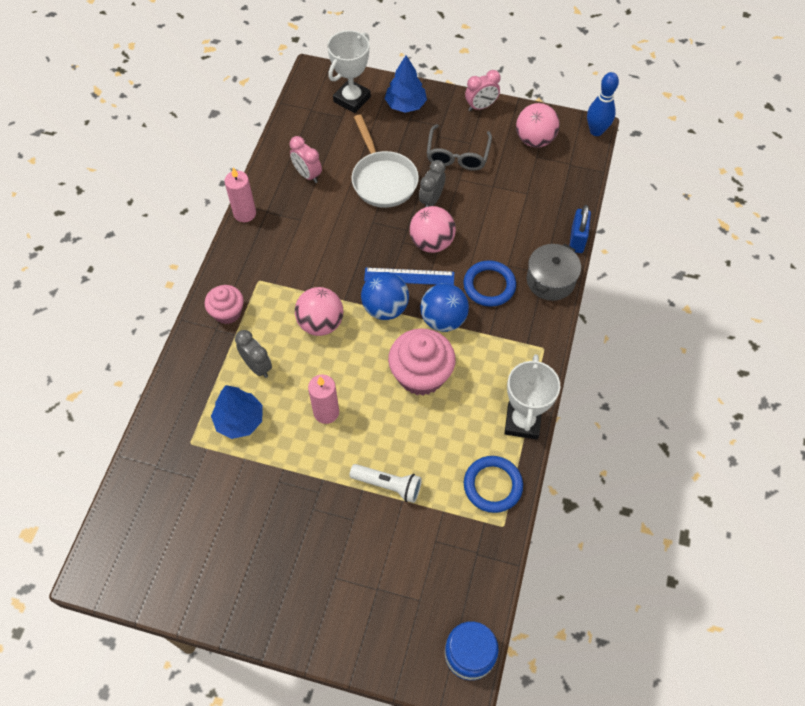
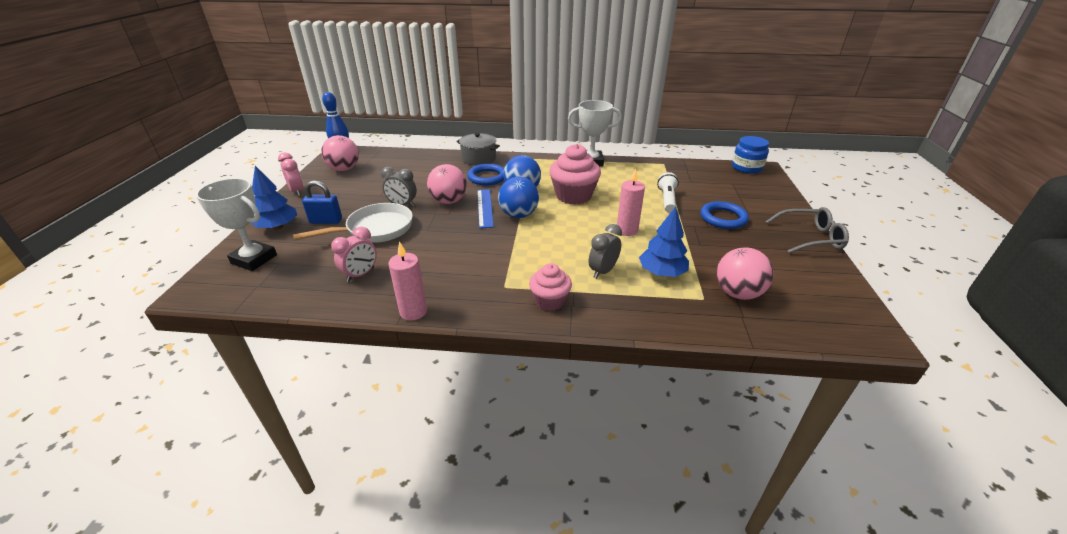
camera: 100 degrees left, 25 degrees down
(321, 323) = (544, 243): pink ball -> pink ball (737, 293)
(457, 155) = (353, 197): grey glasses -> grey glasses (810, 237)
(492, 485) = (640, 167): blue ring -> blue ring (723, 218)
(577, 240) = (443, 152): blue padlock -> blue padlock (326, 221)

